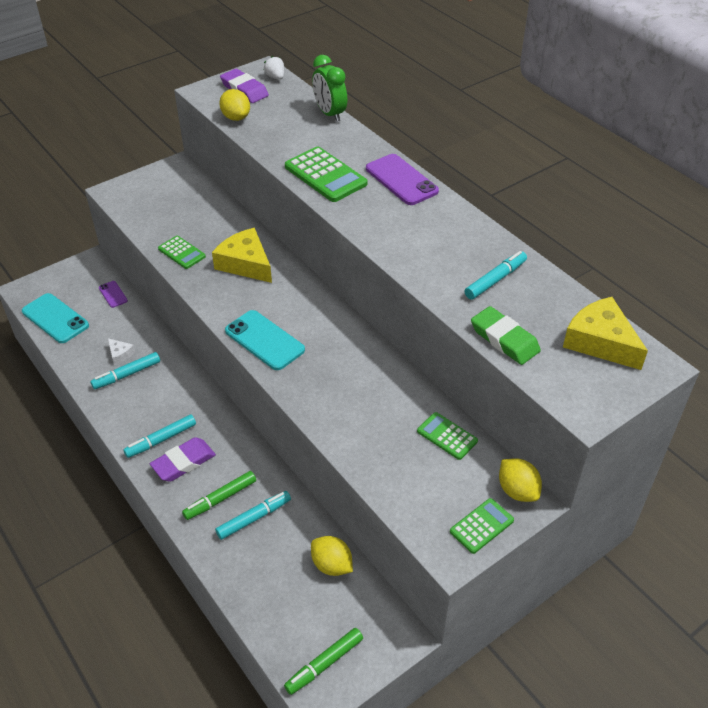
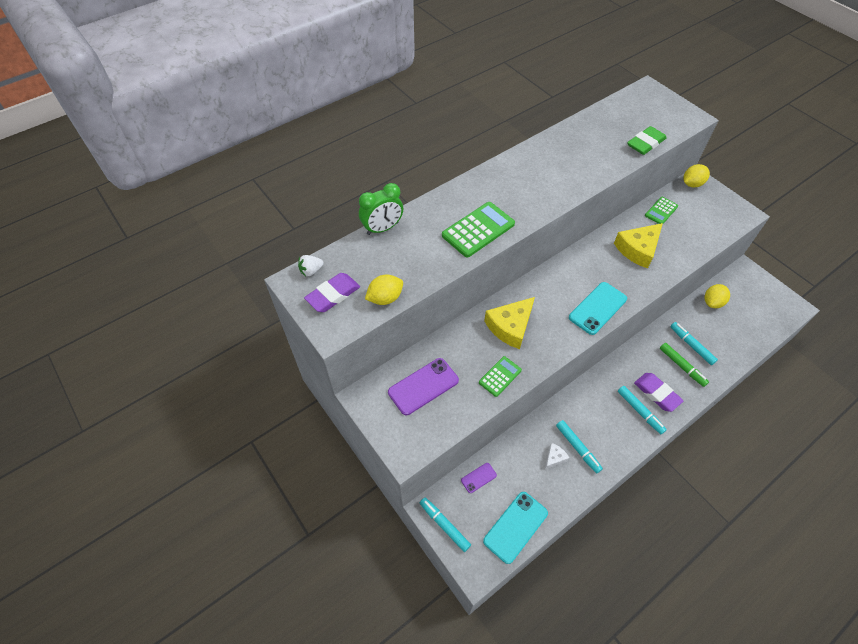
camera: 90 degrees left, 10 degrees up
(324, 664) = (776, 305): green marker -> none
(401, 180) = (481, 184): purple phone -> purple phone (423, 386)
(481, 526) = (721, 200): green calculator -> none
(495, 280) = (590, 143): turquoise marker -> turquoise marker (444, 525)
(600, 341) = (636, 106): yellow cheese -> yellow cheese (638, 249)

